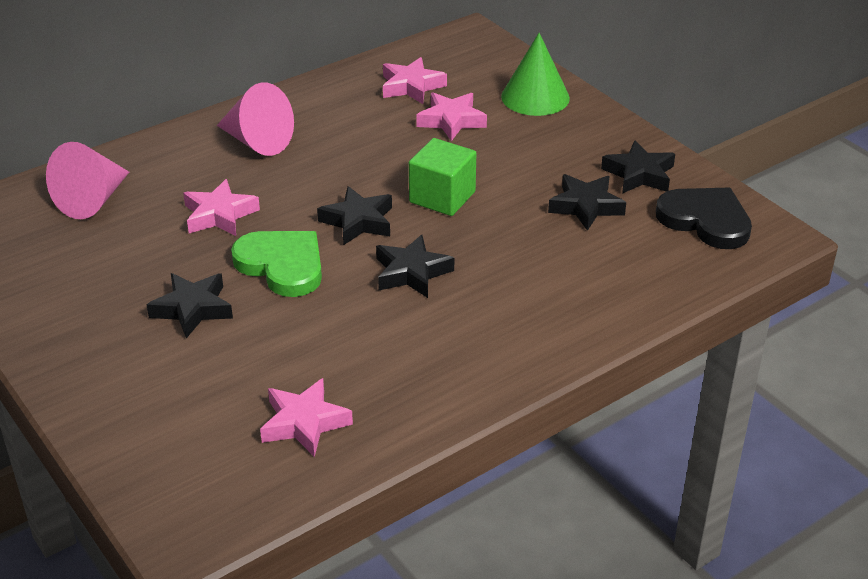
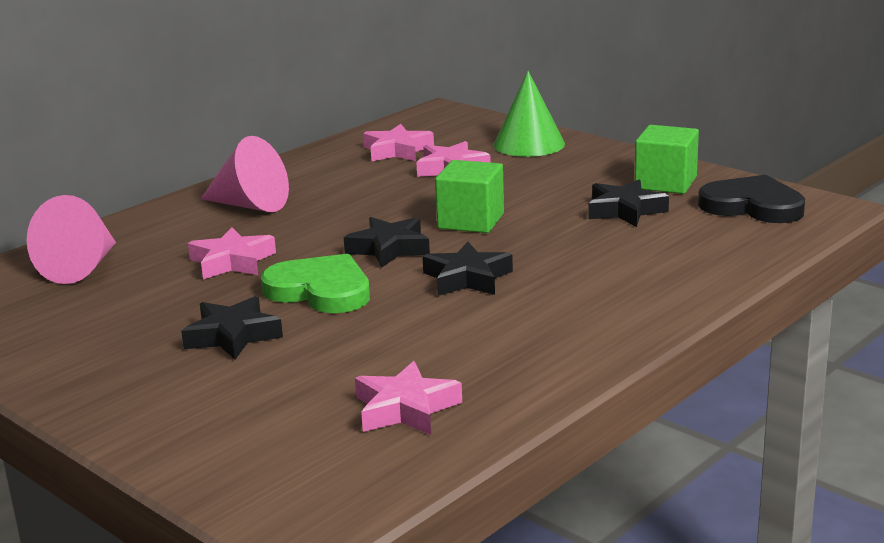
camera: 10 degrees left, 15 degrees down
(639, 174) = (665, 183): black star -> green cube

